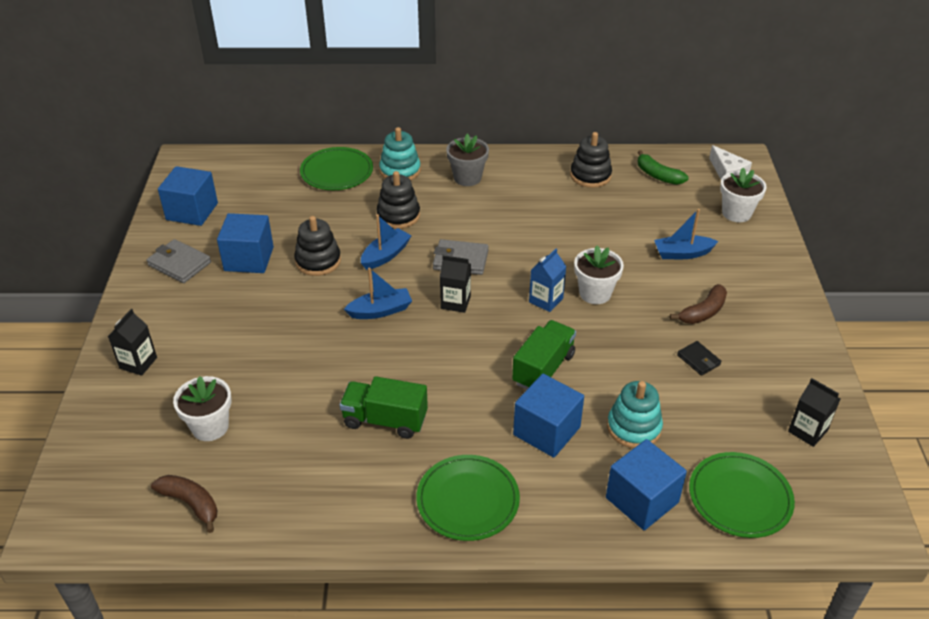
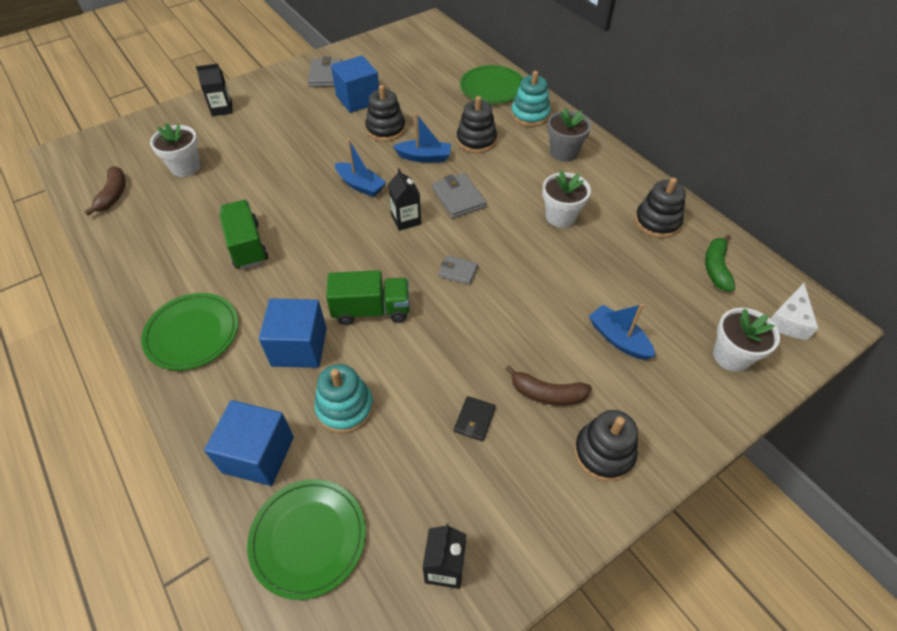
camera: 55 degrees right, 10 degrees up
(192, 211) = (381, 53): blue cube -> none
(546, 300) = (458, 271): blue carton -> grey wallet
(595, 293) = (497, 300): white flower pot -> white flower pot (560, 216)
(770, 311) = (603, 453): none -> black stacking toy

